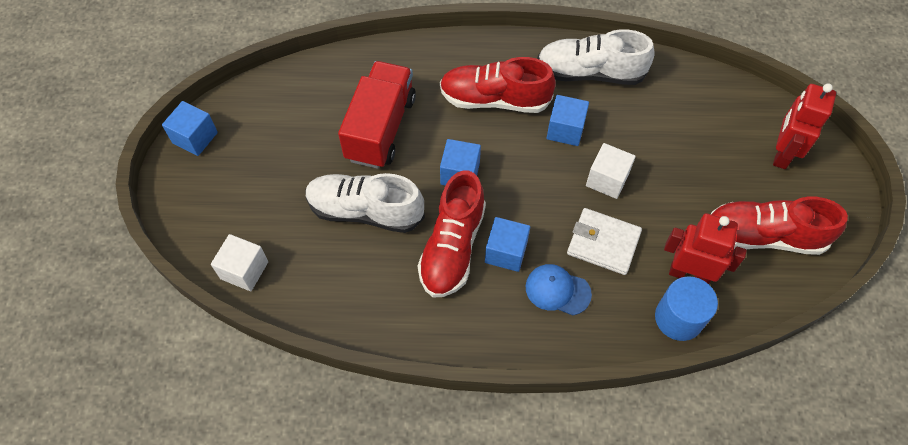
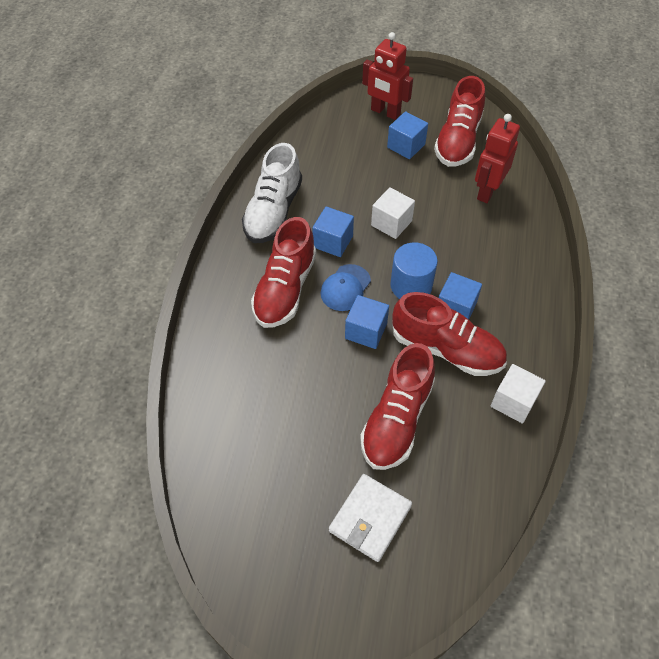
camera: 80 degrees left, 5 degrees down
(195, 138) = (265, 600): blue cube -> blue cube (406, 146)
(244, 270) = (454, 548): white cube -> white cube (513, 402)
(365, 211) = (397, 419): white shoe -> red shoe
(380, 128) = (297, 393): red truck -> none
(557, 290) = (496, 278): blue cap -> blue cap (345, 288)
(603, 243) = (454, 238): white wallet -> white wallet (370, 519)
(678, 318) = (525, 206): blue cylinder -> blue cylinder (411, 286)

